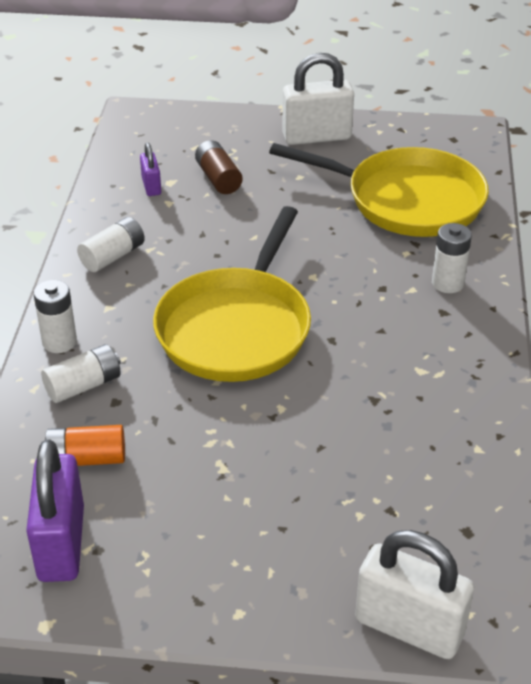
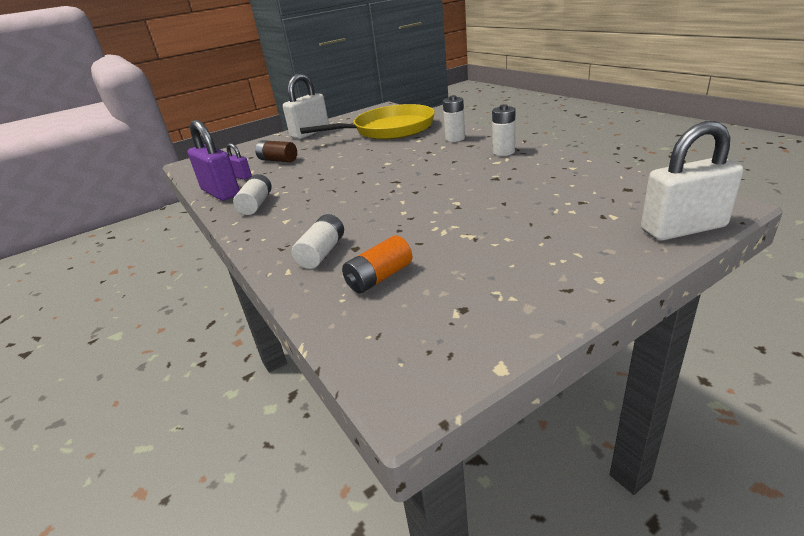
camera: 35 degrees left, 10 degrees down
(59, 342) = (274, 246): white battery -> white battery (503, 152)
(61, 543) = (433, 322): purple padlock -> purple padlock (220, 192)
(236, 328) = (379, 192): yellow pan -> none

